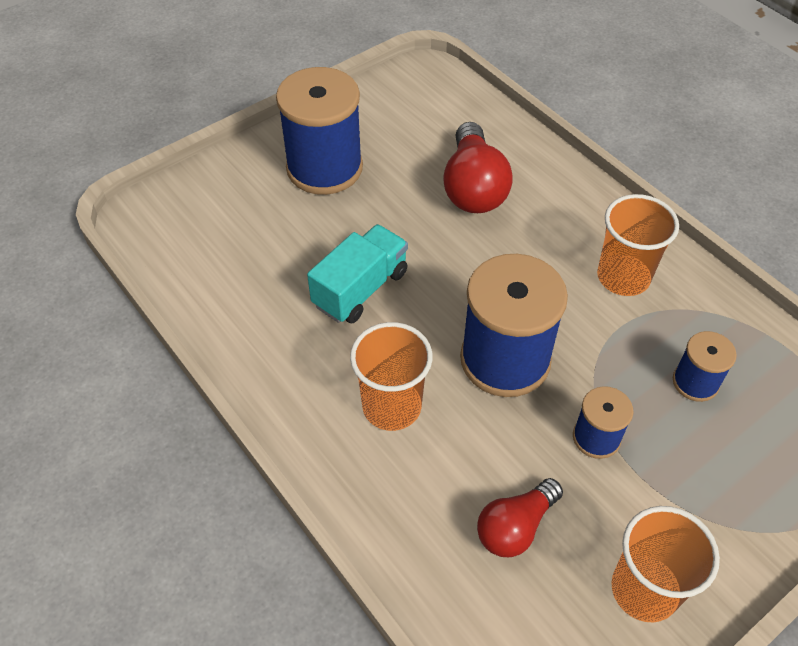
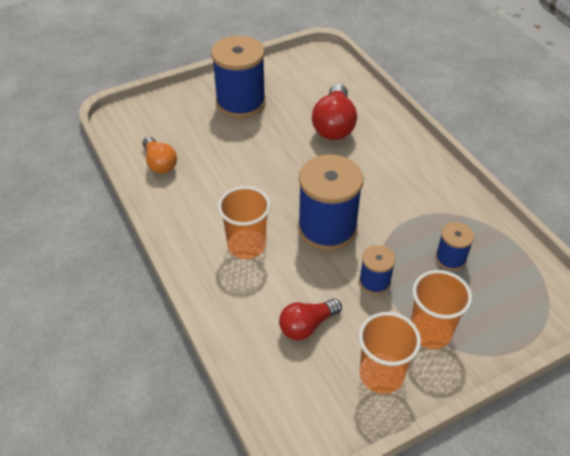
camera: 10 degrees right, 5 degrees down
(224, 286) = (160, 163): none -> orange light bulb
(360, 289) = (245, 175): turquoise truck -> none
(623, 277) = (419, 190): orange cup -> orange cup (430, 332)

